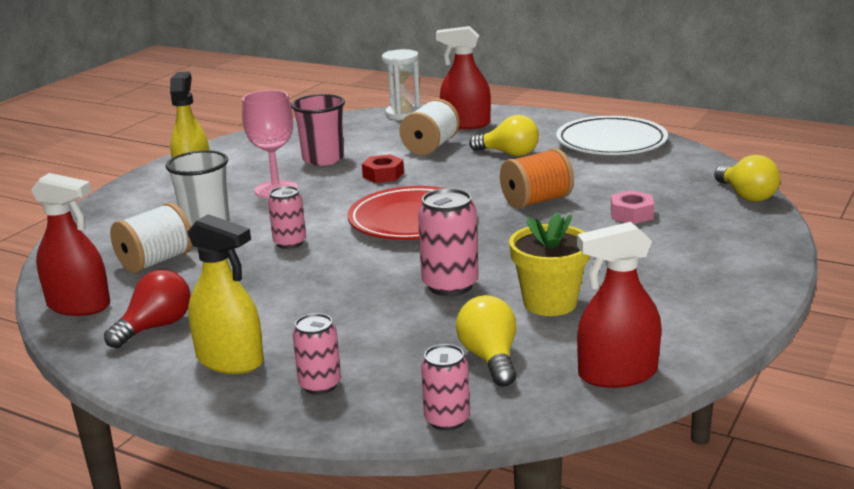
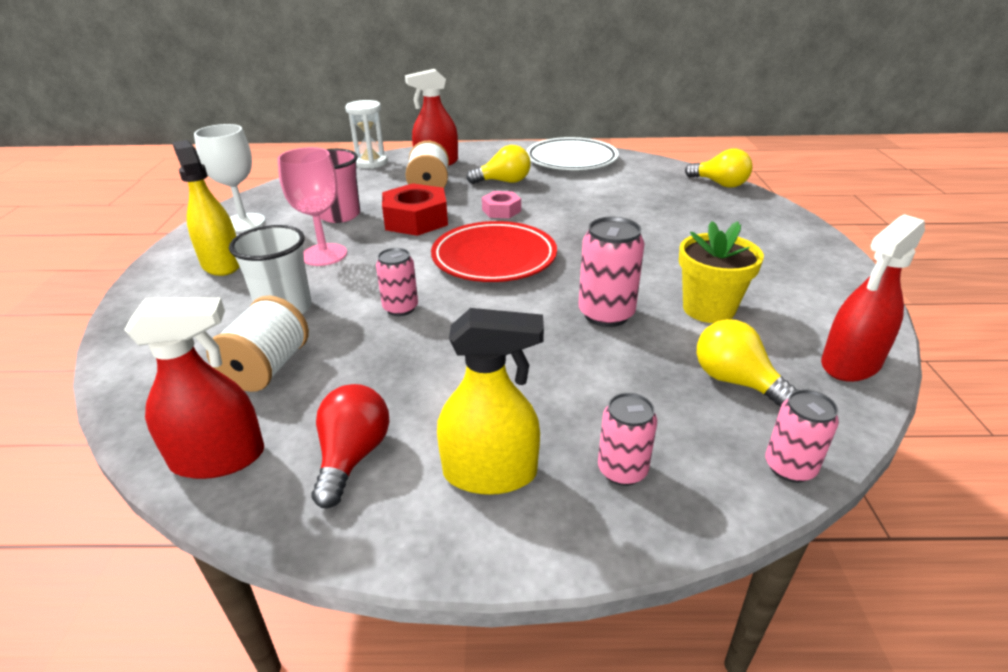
camera: 30 degrees left, 10 degrees up
(241, 151) = (244, 222): none -> white goblet
(383, 175) = (416, 220): red nut -> red nut, size x1.75
(536, 201) = (577, 218): orange spool -> none
(631, 214) = (663, 214): pink nut -> pink nut (501, 210)

